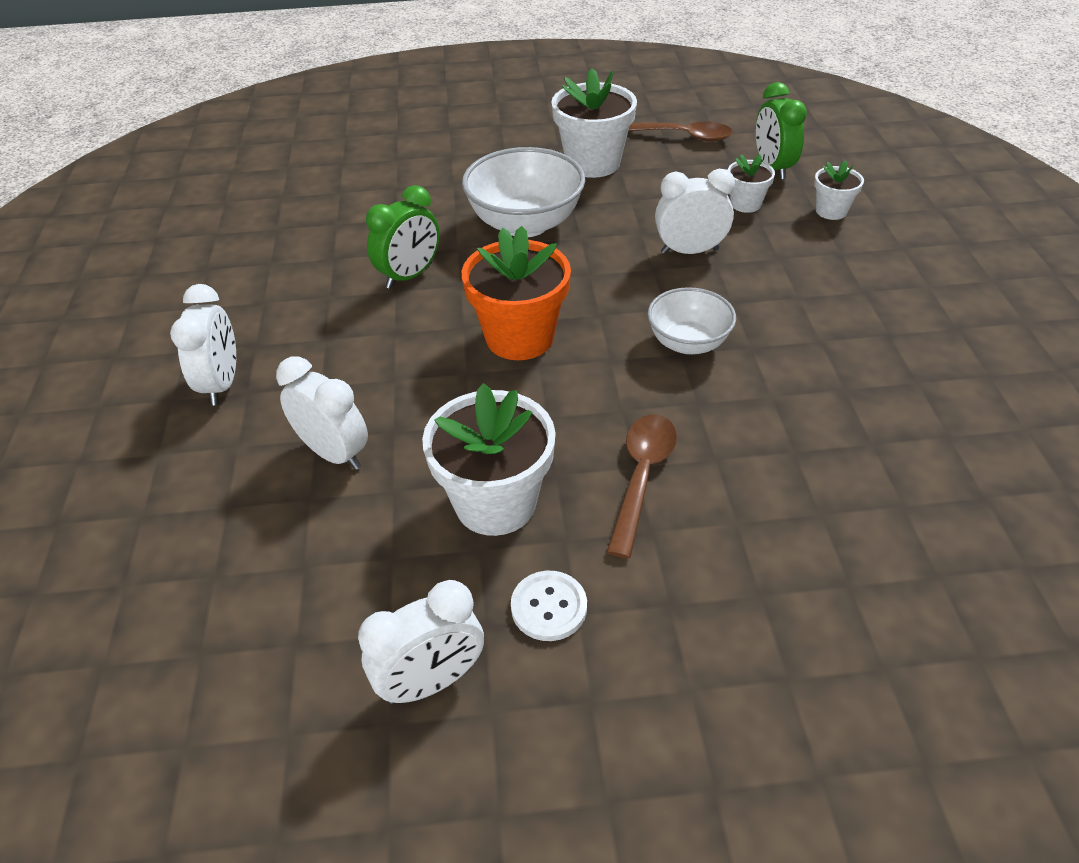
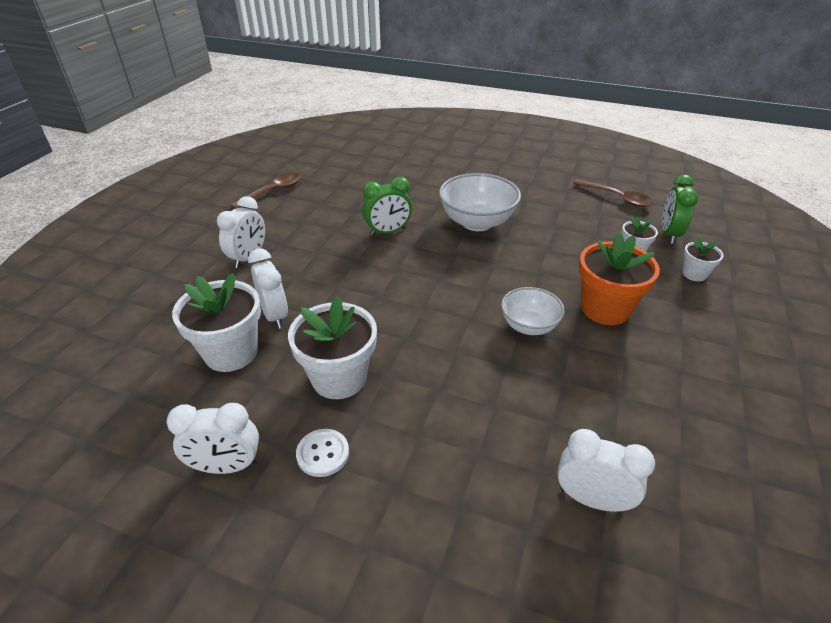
camera: 25 degrees right, 5 degrees down
(519, 337) = (424, 287): orange flower pot -> orange flower pot (605, 309)
(592, 163) = (545, 199): white flower pot -> white flower pot (231, 352)
(641, 477) = (437, 399): brown spoon -> brown spoon (273, 191)
(689, 251) = (571, 270): white clock -> white clock (591, 499)

